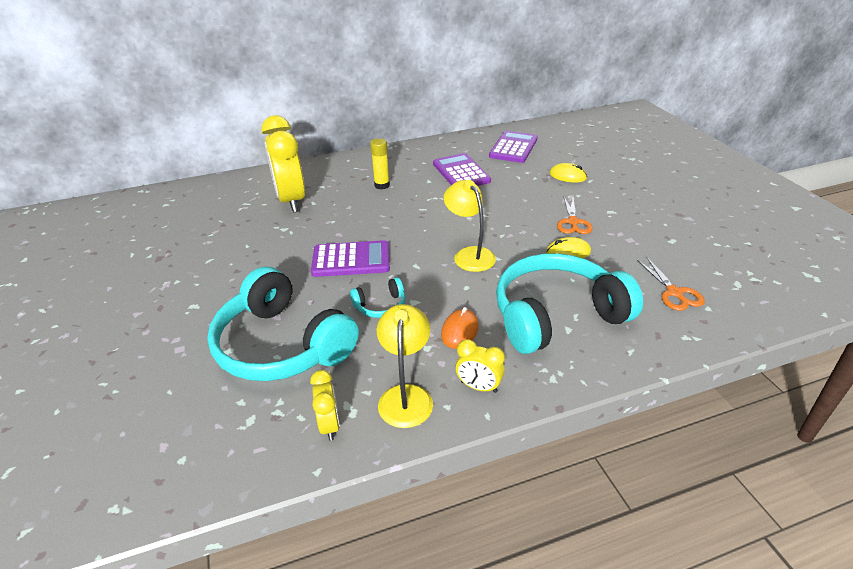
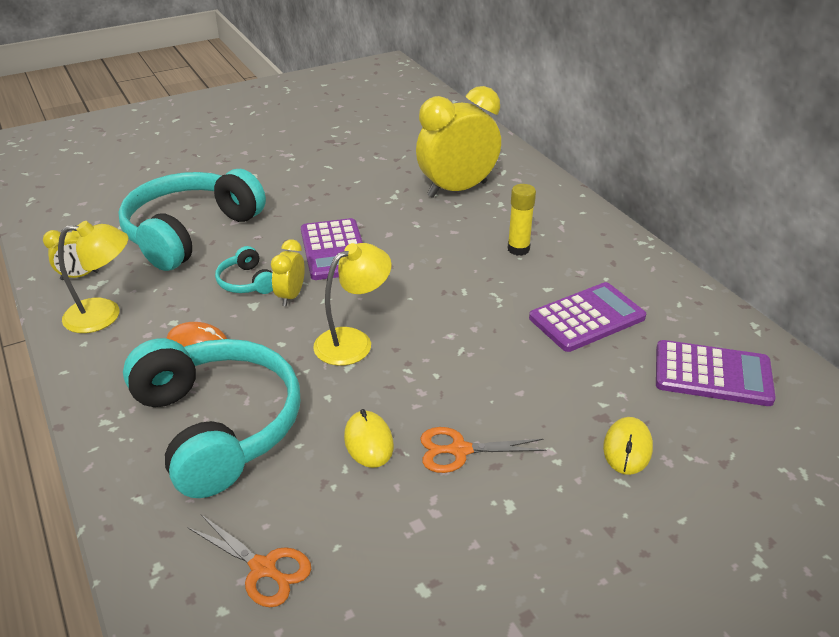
camera: 80 degrees right, 0 degrees up
(479, 387) = (105, 363): yellow clock -> yellow clock (291, 296)
(674, 293) = (263, 568): orange scissors -> orange scissors turned 120 degrees counterclockwise

